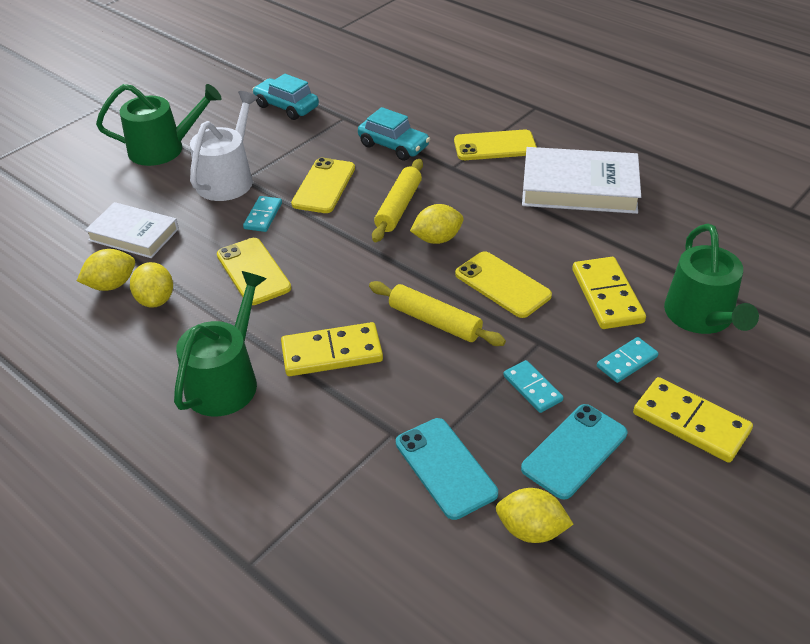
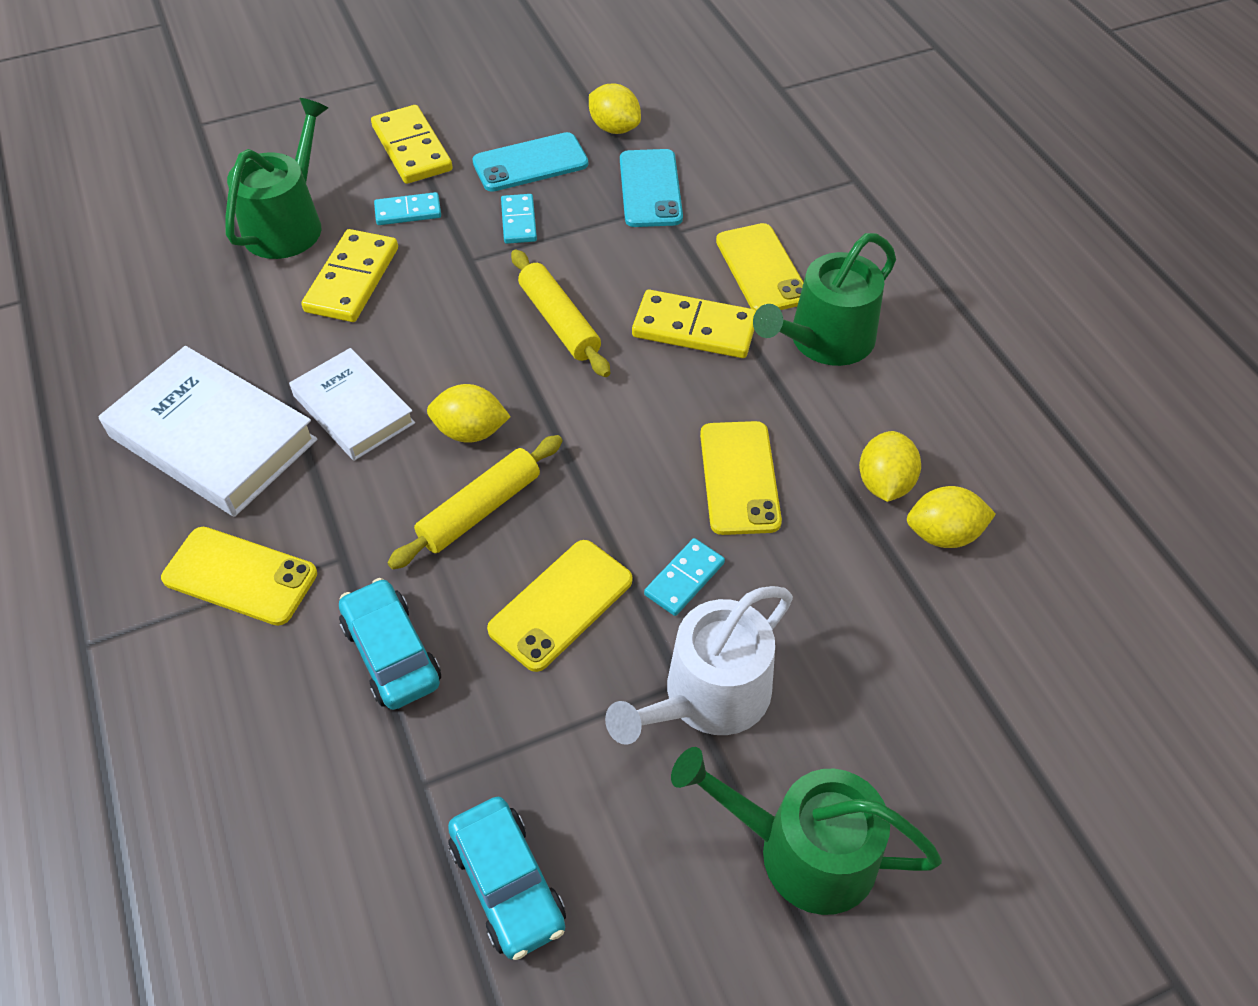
camera: 155 degrees left, 10 degrees up
(134, 235) = (897, 625): white book -> white book (354, 409)
(502, 285) = (448, 336): yellow phone -> yellow phone (761, 269)

